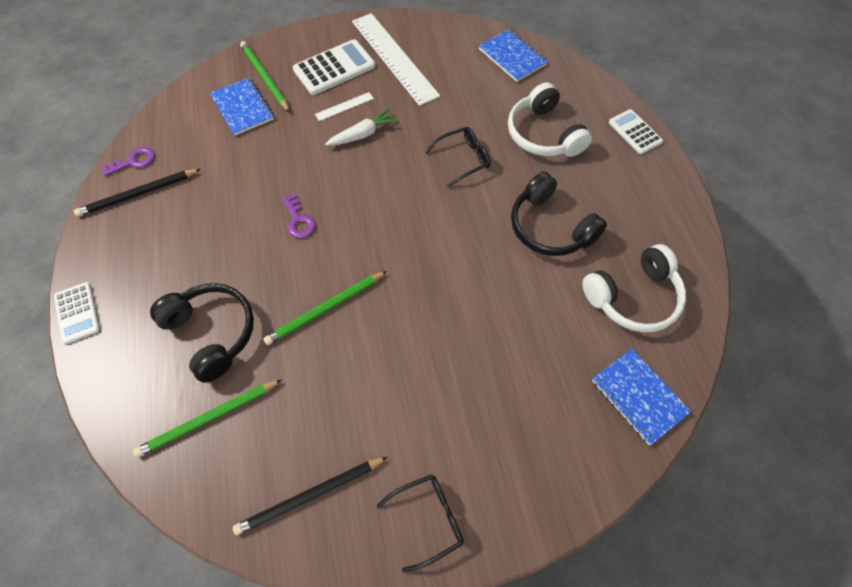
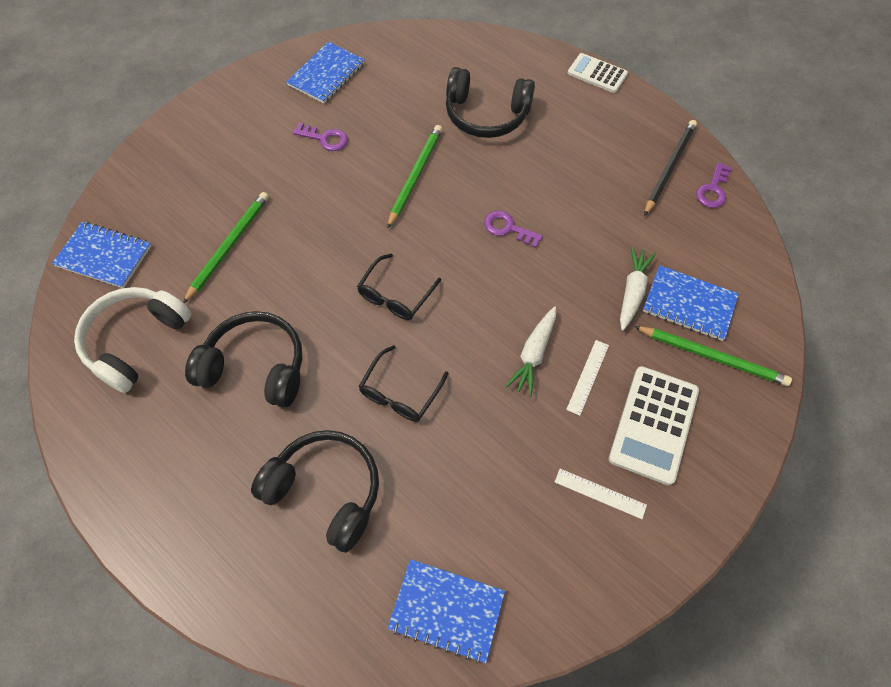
camera: 145 degrees right, 0 degrees up
(208, 418) = (433, 73): green pencil -> green pencil (229, 246)
(266, 133) = (632, 292): none -> white carrot
(310, 495) = (326, 74): black pencil -> blue notebook
(371, 403) = (325, 139): none -> purple key
(394, 57) = (600, 493): white ruler -> white ruler, size x0.42
(429, 518) = (236, 103): black glasses -> black glasses (395, 296)
(543, 134) = (326, 491): white headphones -> black headphones
(635, 132) = (205, 575): white calculator -> none

